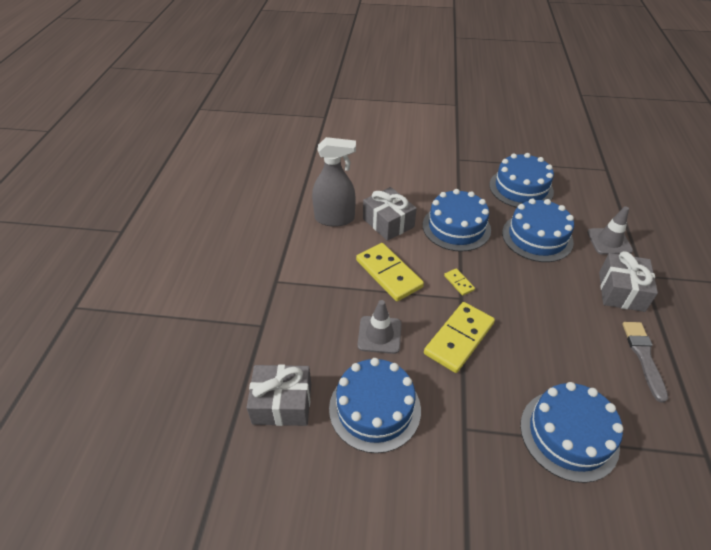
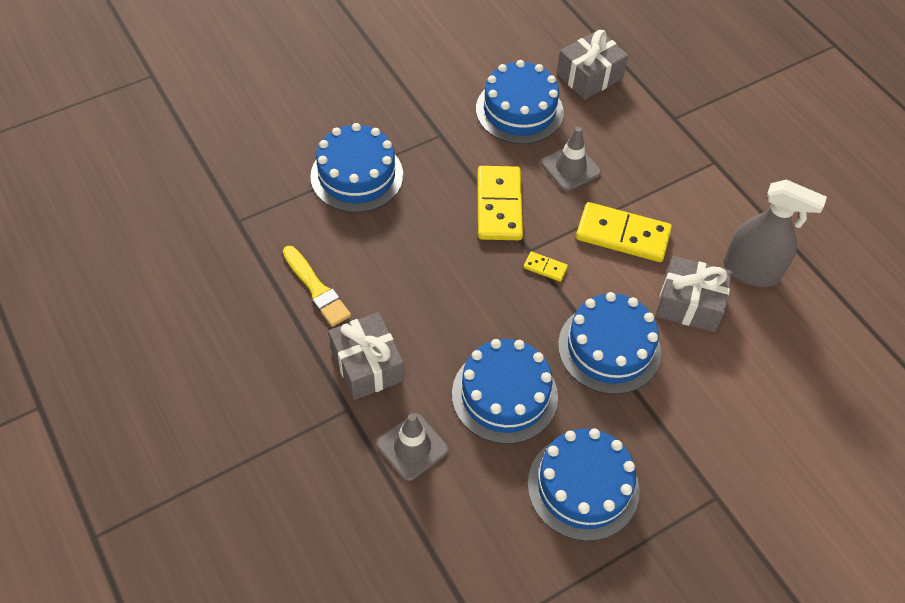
camera: 140 degrees right, 10 degrees up
(334, 218) = (751, 271): grey spray bottle -> grey spray bottle turned 120 degrees counterclockwise
(643, 356) = (316, 289): grey brush -> yellow brush

